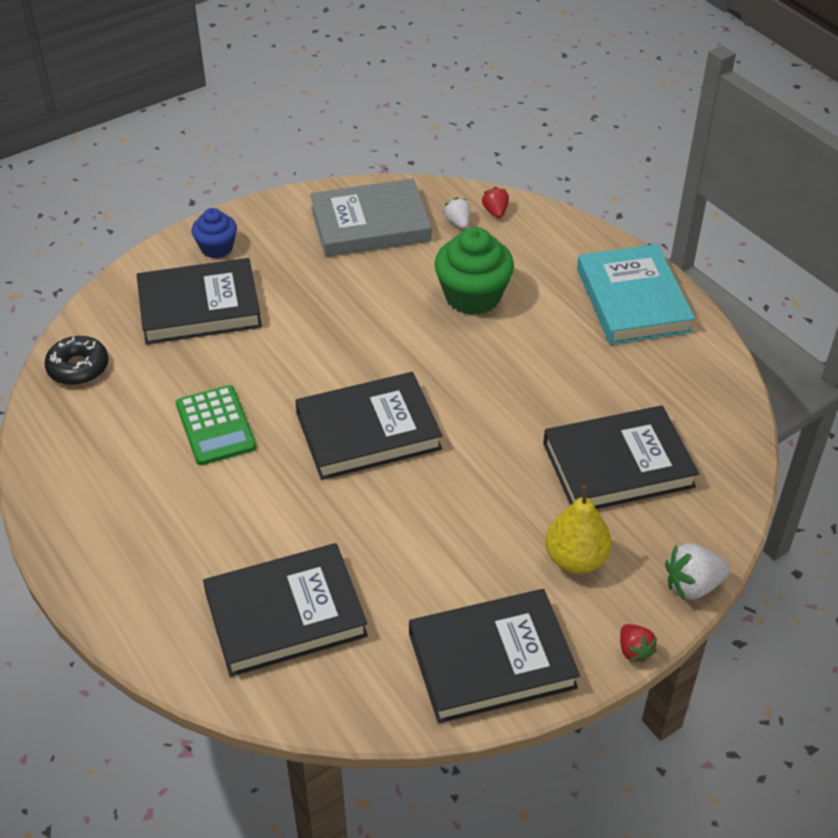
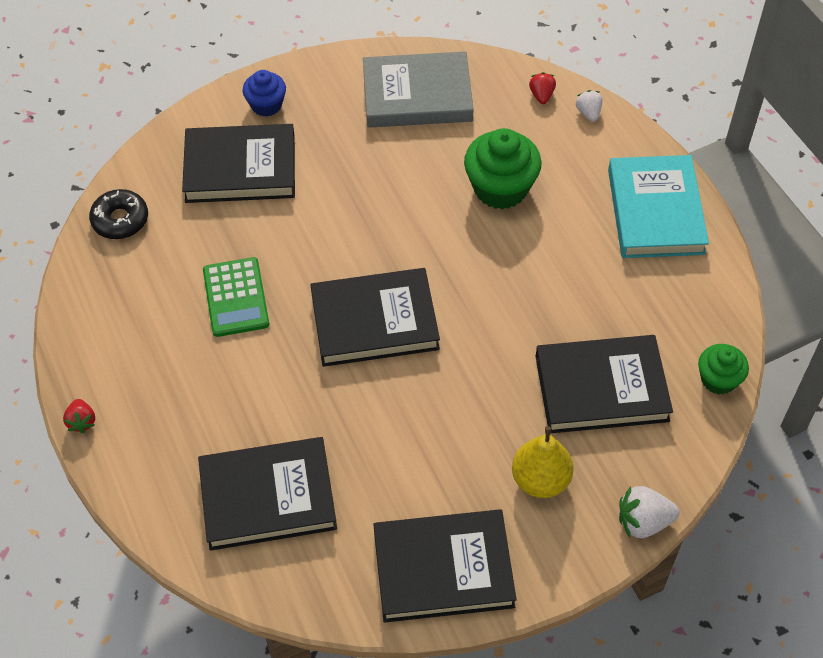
camera: 10 degrees right, 10 degrees up
(458, 223) = (502, 103): white strawberry -> white strawberry (588, 113)
(634, 650) = (574, 579): red strawberry -> red strawberry (82, 421)
(734, 442) = (718, 379): none -> green cupcake

